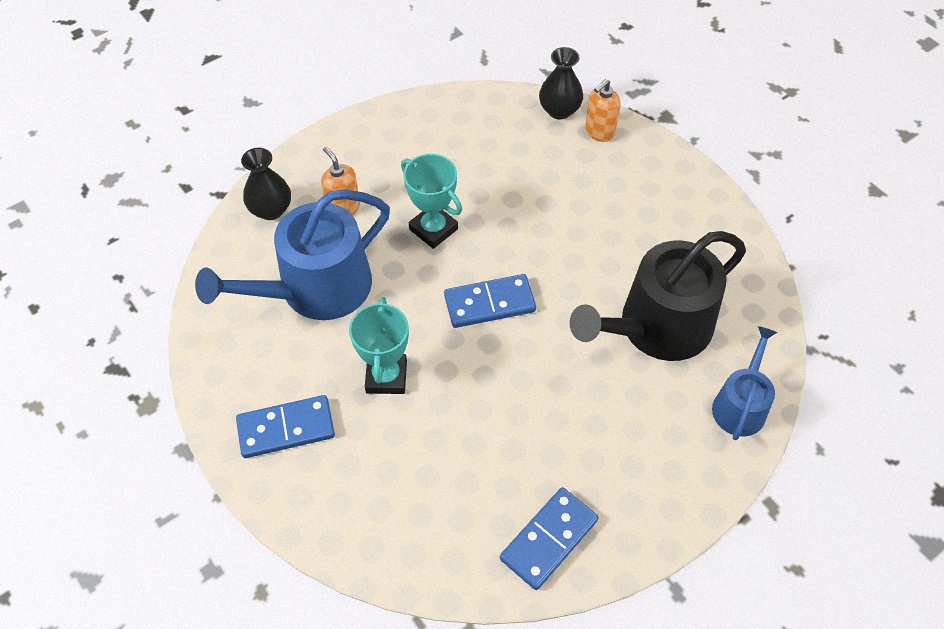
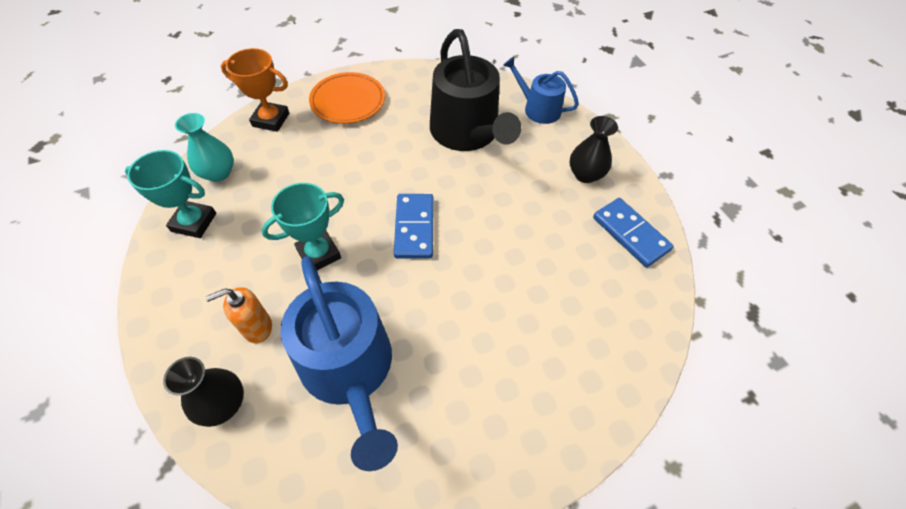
camera: 80 degrees left, 0 degrees up
(286, 428) = (507, 421): blue domino -> none
(386, 377) = (468, 320): turquoise trophy -> turquoise trophy (194, 222)
(508, 117) = (218, 173): none -> turquoise vase
(559, 110) = (232, 138): black vase -> black vase (585, 174)
(599, 132) = (271, 120): orange soap dispenser -> orange trophy
(660, 191) = (348, 101): none -> orange plate

